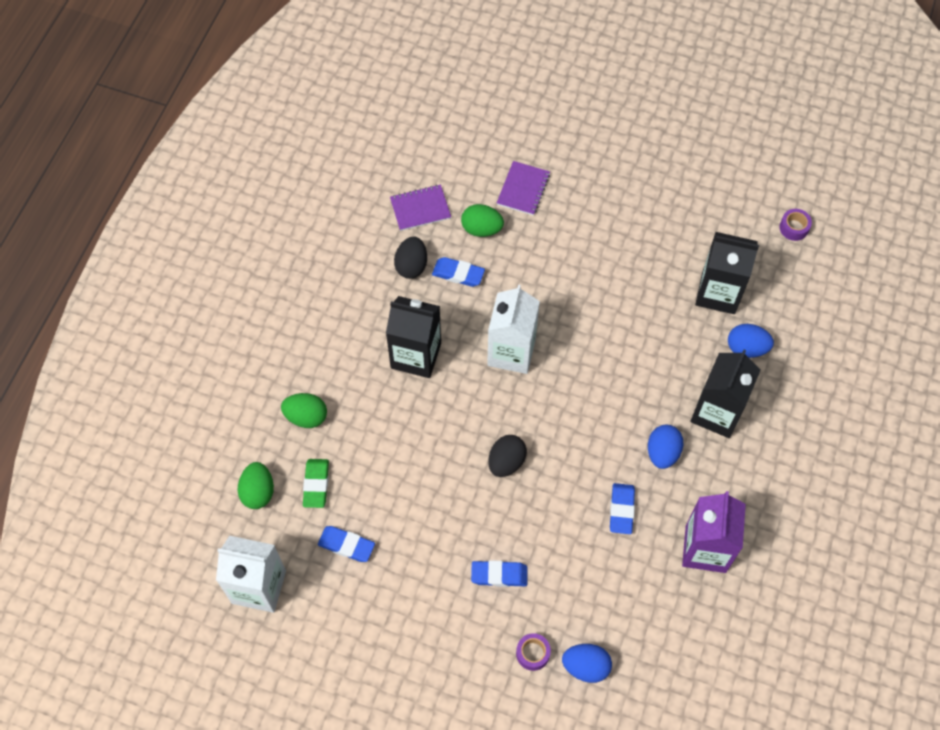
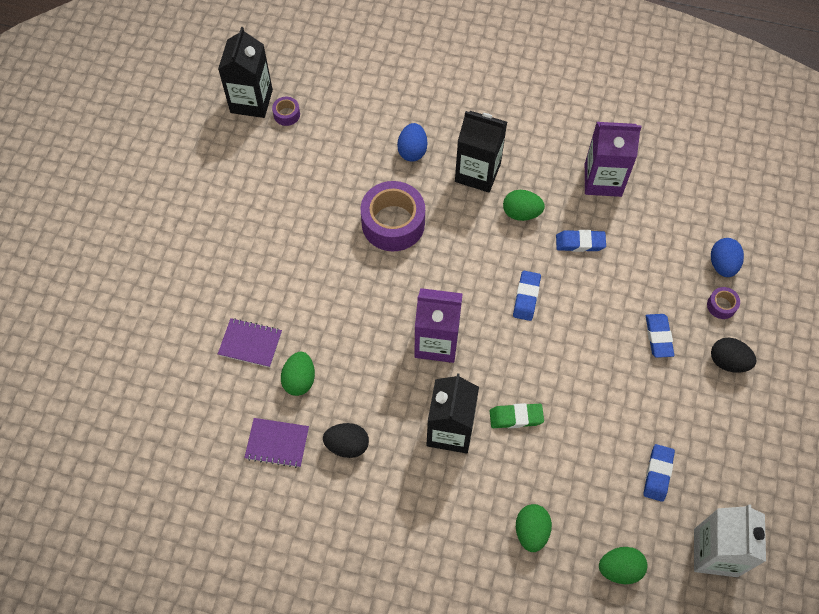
camera: 95 degrees left, 0 degrees up
(316, 484) = (602, 511): green eraser -> green eraser (516, 417)
(420, 209) = (277, 443): purple notebook -> purple notebook turned 60 degrees counterclockwise
(458, 274) = (354, 398): blue eraser -> blue eraser (526, 297)
(506, 462) = (550, 339): black egg -> black egg (728, 361)
(511, 352) = (436, 342): white carton -> purple carton
(653, 322) = (393, 223): none -> purple tape
(662, 452) = (521, 213): blue egg -> green egg
(718, 293) = (358, 172): black carton -> black carton (251, 101)

